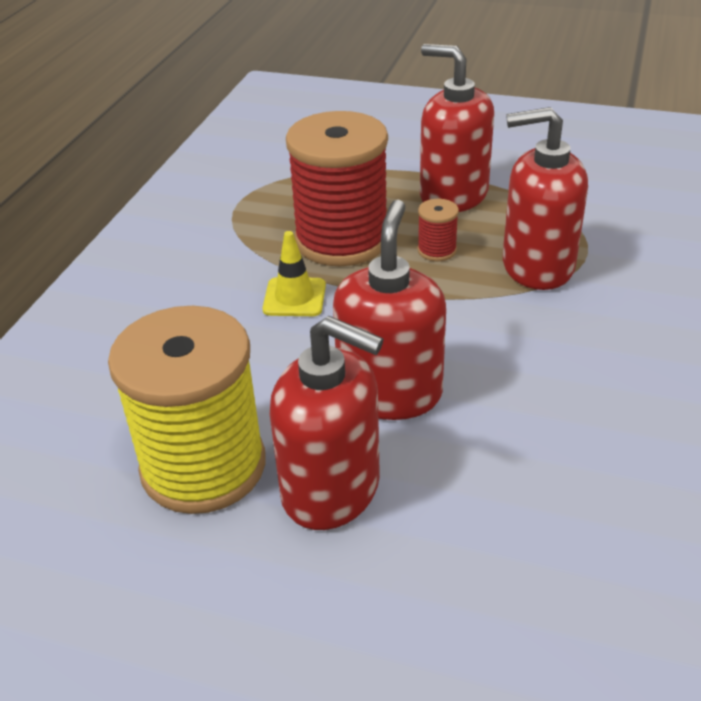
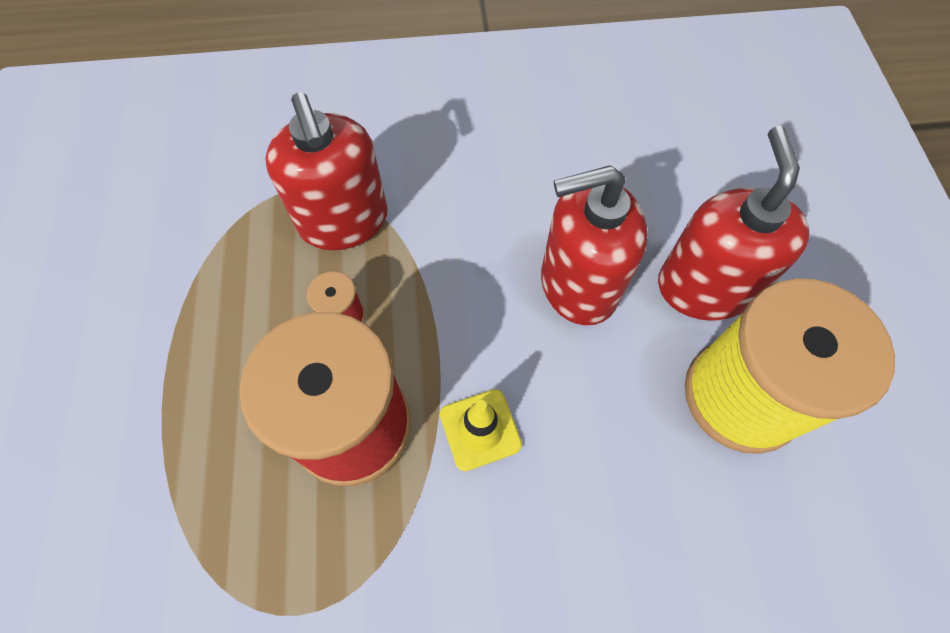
camera: 115 degrees left, 25 degrees up
(453, 195) = (219, 335): red soap dispenser -> none

